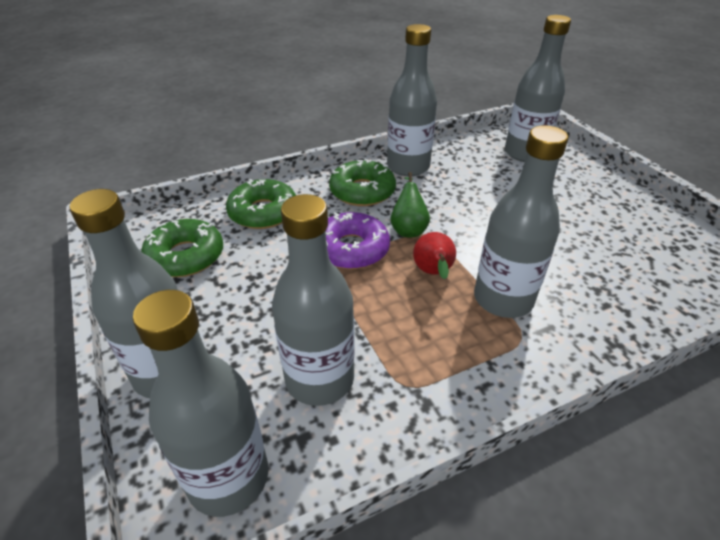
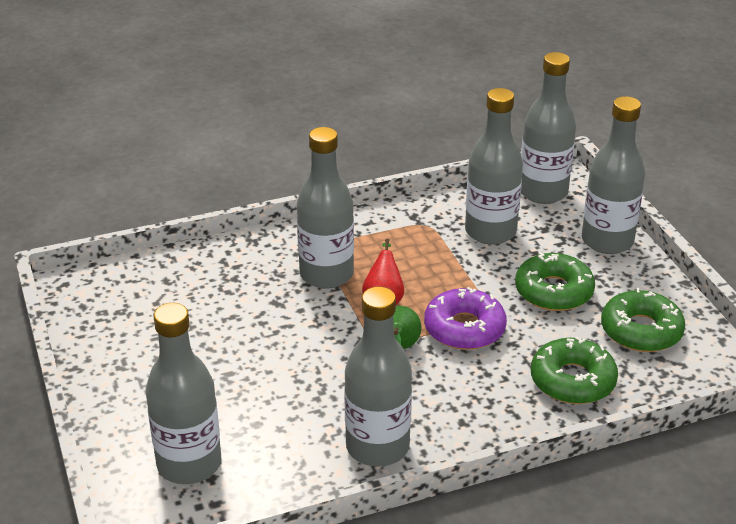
camera: 175 degrees left, 5 degrees down
(362, 191) = (448, 405): green donut -> green donut (553, 291)

